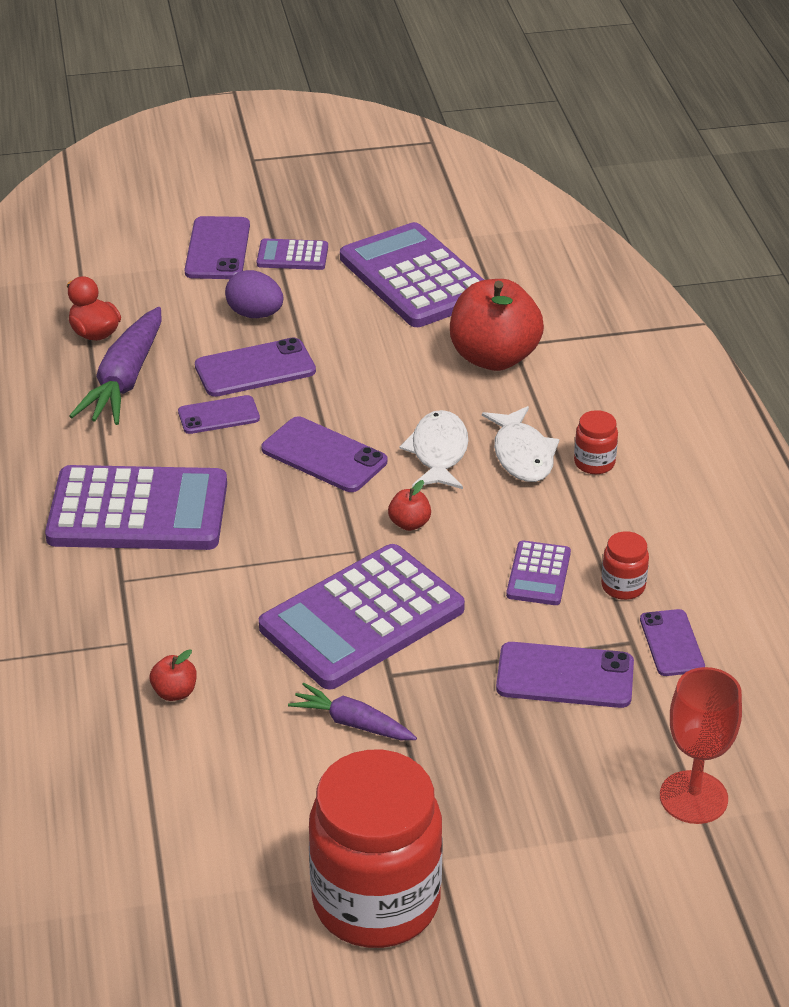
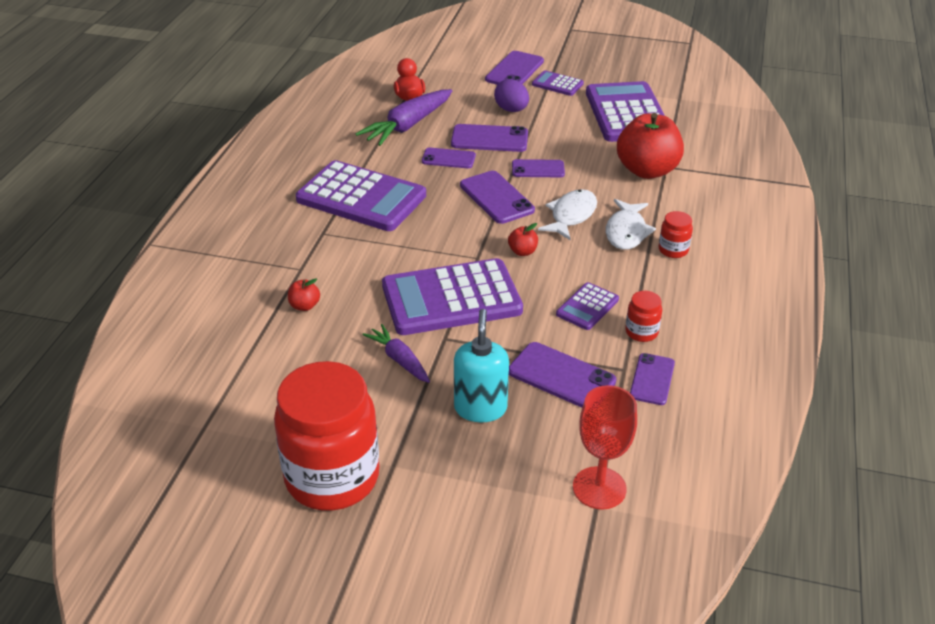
camera: 25 degrees right, 0 degrees up
(351, 396) = (538, 169): none -> purple phone
(495, 750) = (480, 408): none -> turquoise soap dispenser

